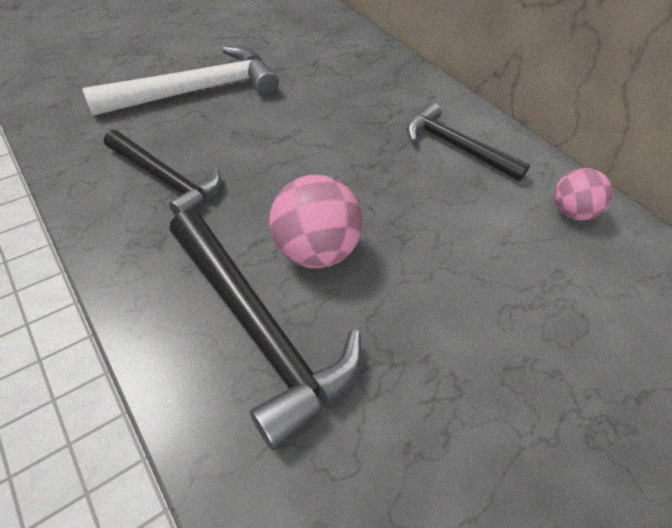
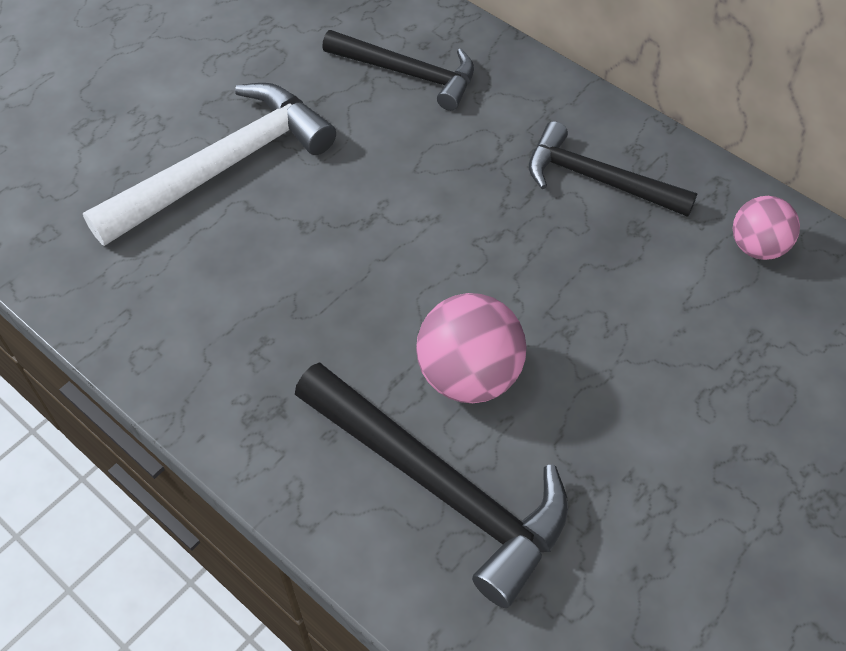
camera: 10 degrees left, 5 degrees up
(166, 180) = (248, 320): black hammer -> black hammer (408, 73)

